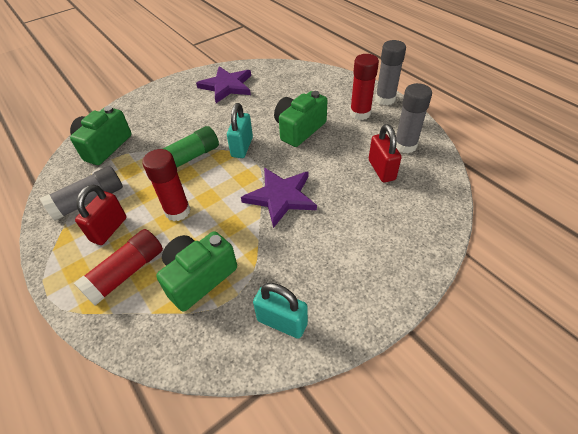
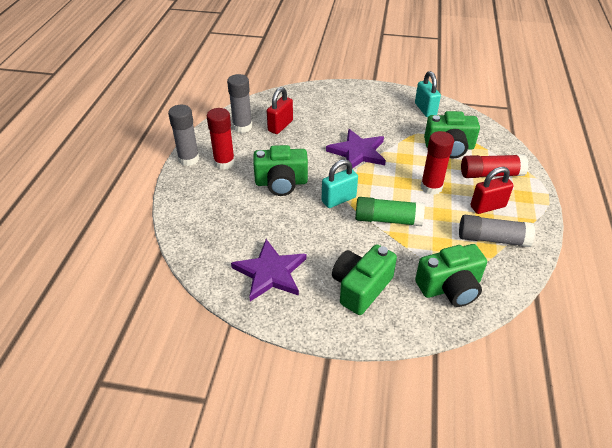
camera: 135 degrees left, 5 degrees down
(164, 112) = (361, 287): none -> green camera

